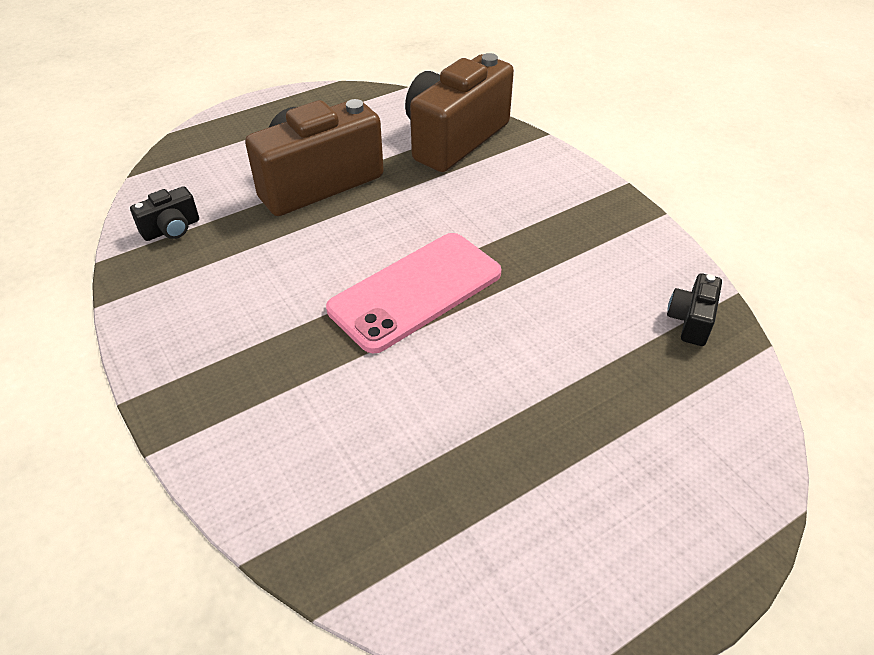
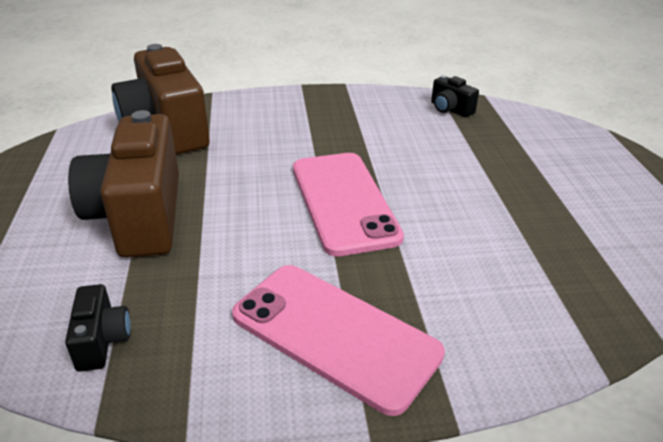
camera: 65 degrees left, 10 degrees down
(224, 346) = (334, 334): none -> pink phone

